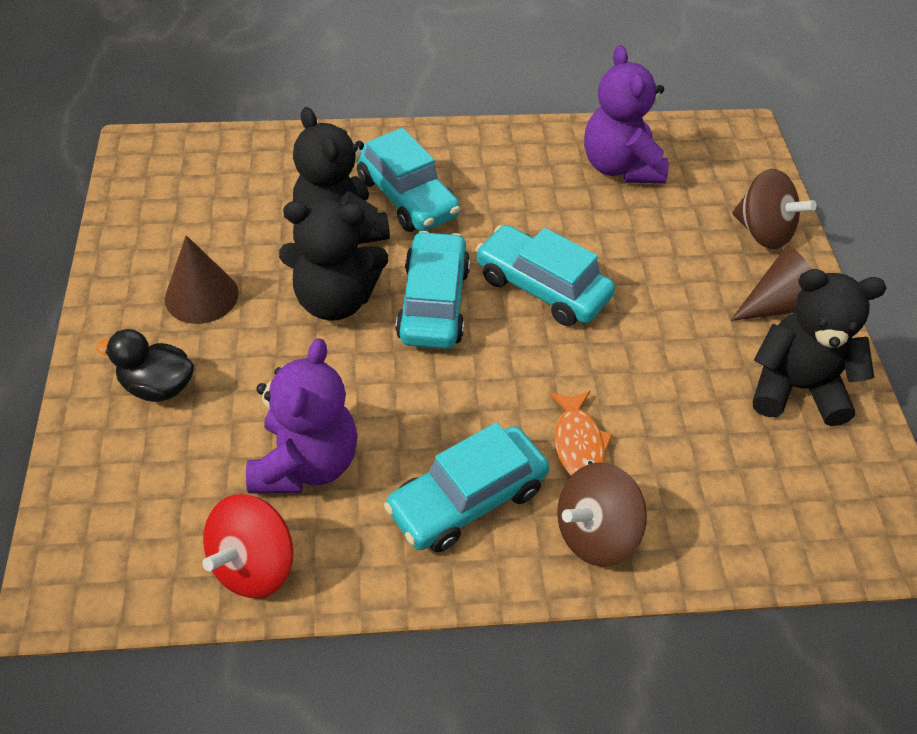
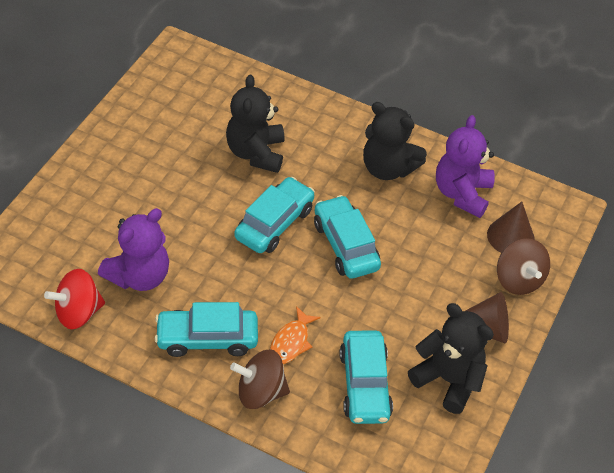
camera: 30 degrees right, 0 degrees up
(158, 386) = (94, 197): black duck -> none
(201, 296) = (150, 157): brown cone -> brown cone (510, 236)
(335, 300) = (220, 194): black teddy bear -> black teddy bear (387, 168)
(406, 197) = (310, 151): turquoise car -> turquoise car (364, 384)

